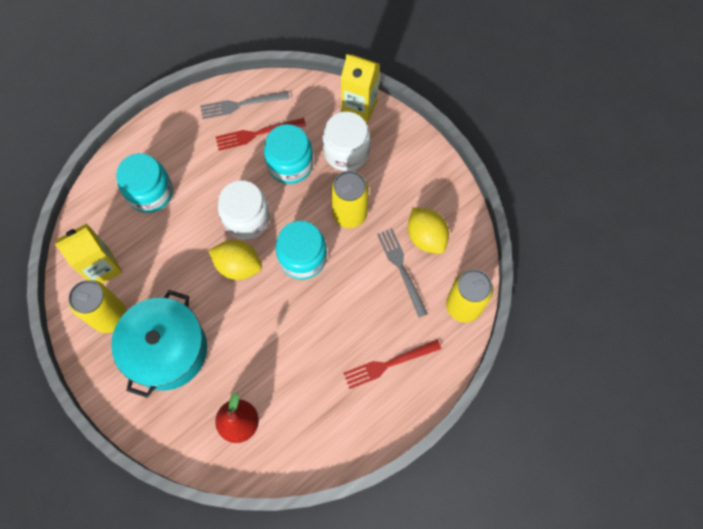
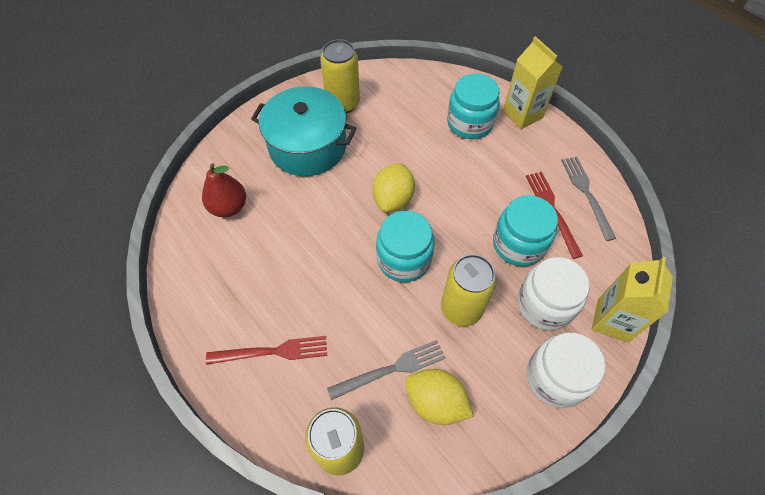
camera: 90 degrees right, 10 degrees down
(102, 268) = (390, 94): yellow carton -> yellow carton (522, 114)
(246, 218) = (447, 204): white jar -> white jar (555, 378)
(388, 364) = (272, 352): red fork -> red fork turned 105 degrees clockwise
(426, 237) = (435, 402): yellow lemon -> yellow lemon turned 60 degrees clockwise

